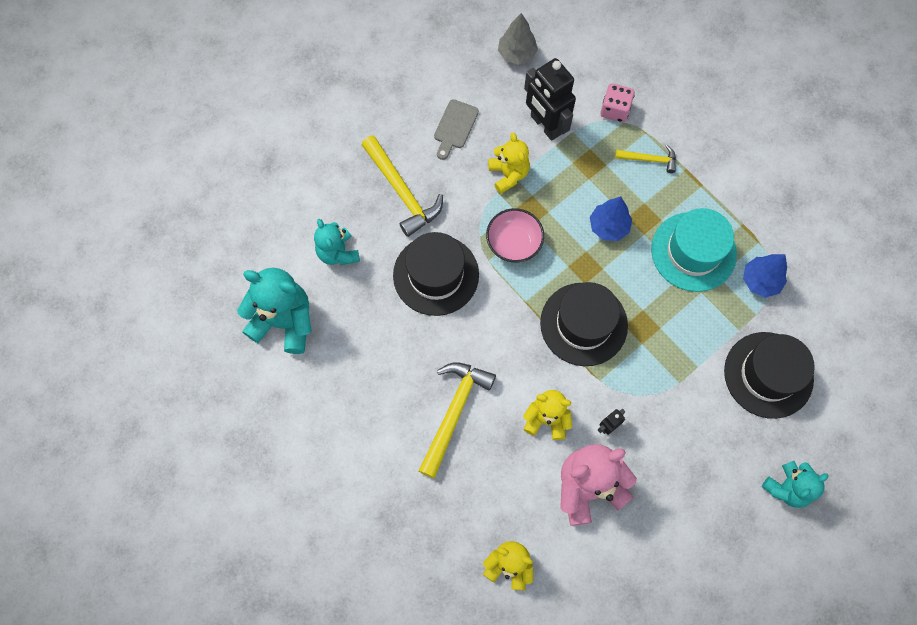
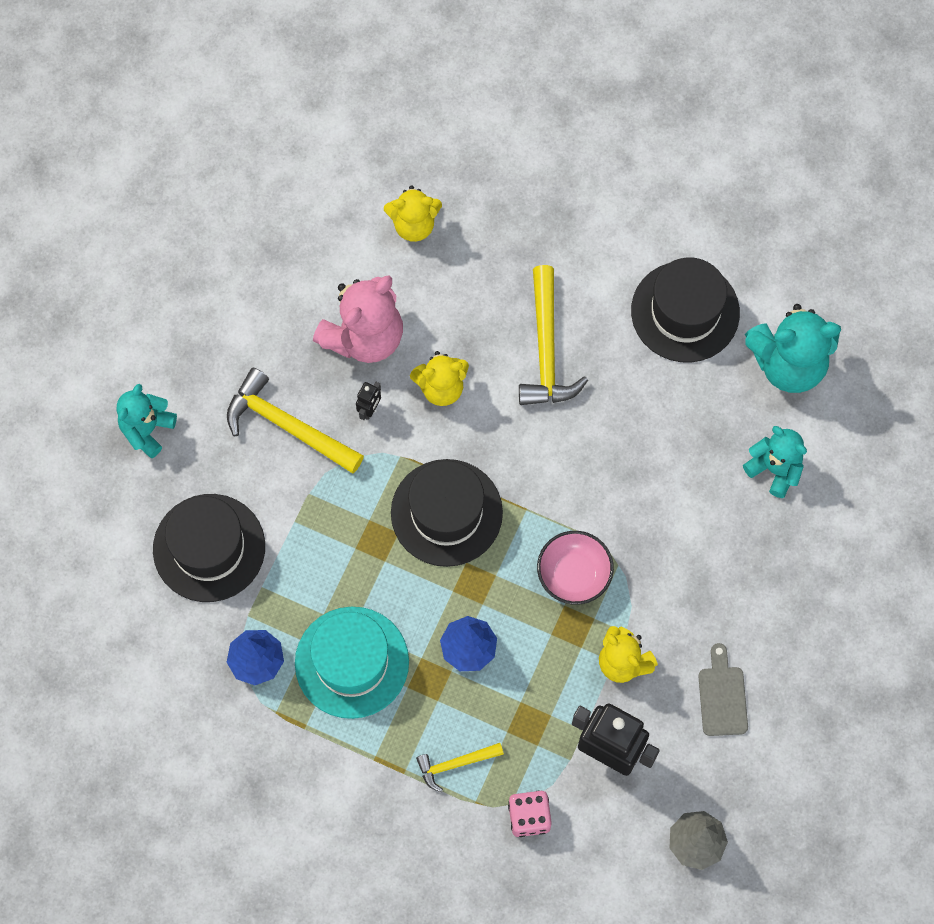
camera: 155 degrees right, 0 degrees up
(402, 191) = (741, 579): yellow hammer -> yellow hammer (287, 426)
(436, 275) = (646, 494): black hat -> black hat (685, 312)

